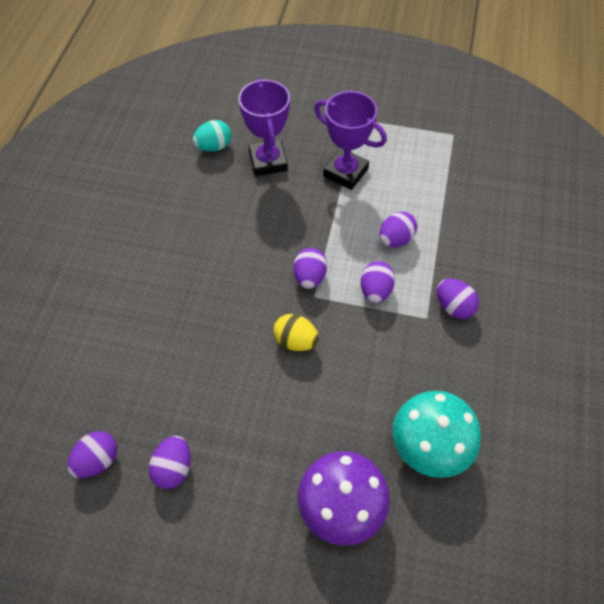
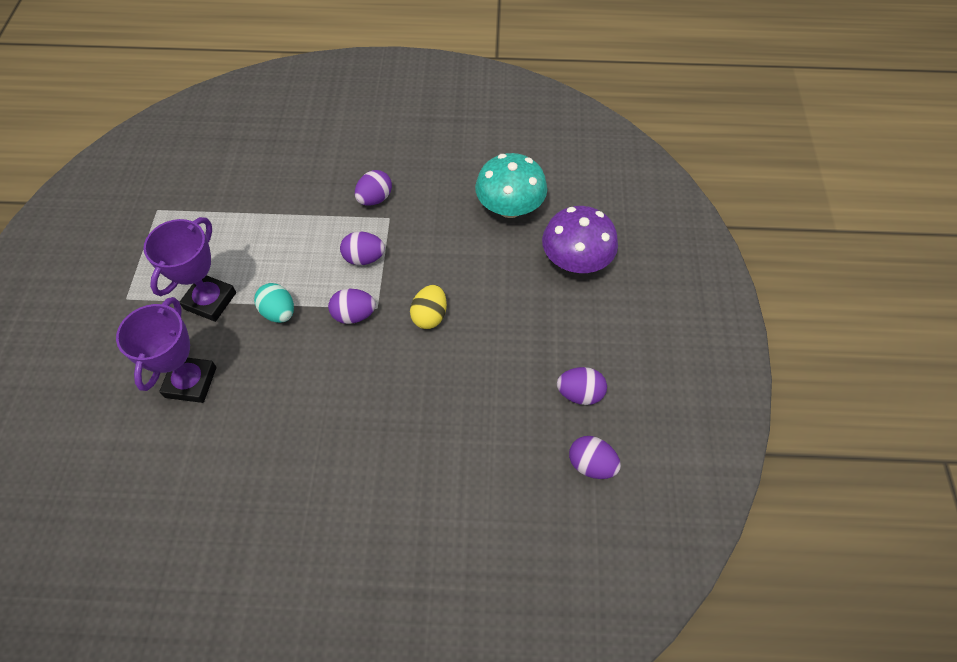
camera: 100 degrees left, 0 degrees up
(214, 146) = (163, 450): turquoise egg -> turquoise egg (279, 312)
(268, 161) = (191, 382): purple trophy -> purple trophy turned 60 degrees counterclockwise
(395, 239) = (301, 247): purple egg -> none

